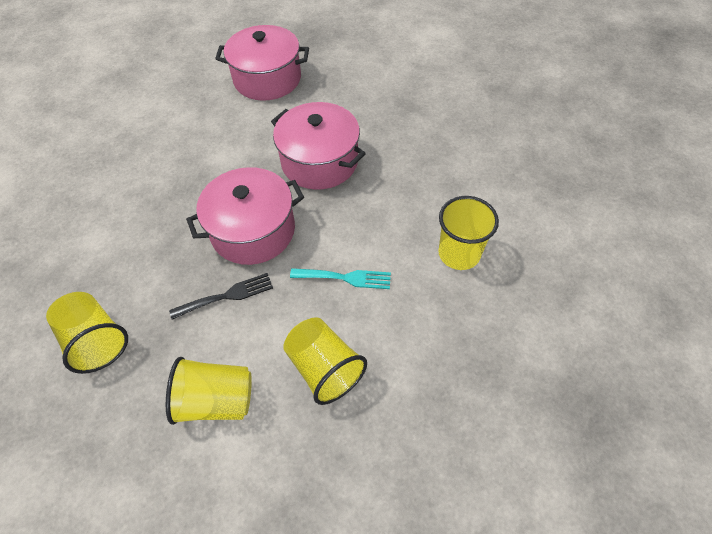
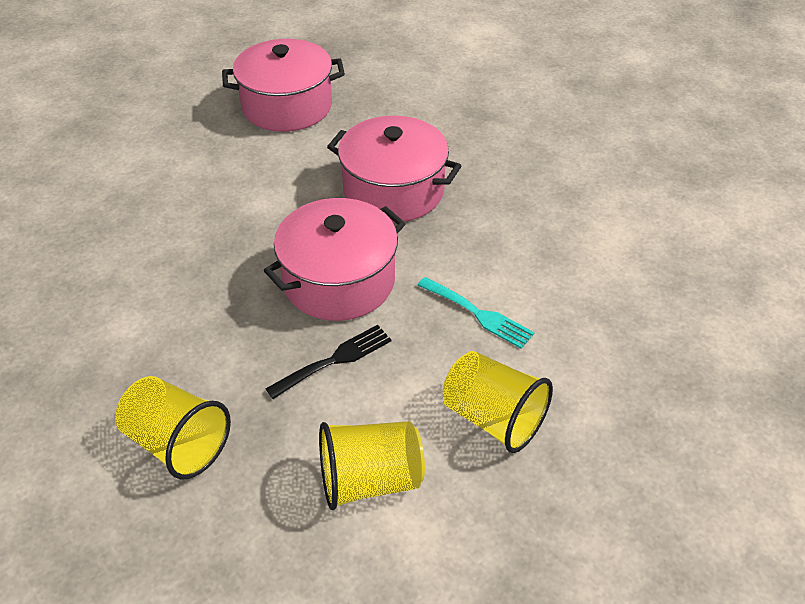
camera: 15 degrees left, 10 degrees down
(345, 278) = (478, 314): turquoise fork -> turquoise fork turned 45 degrees clockwise
(459, 253) = (605, 265): yellow cup -> none

